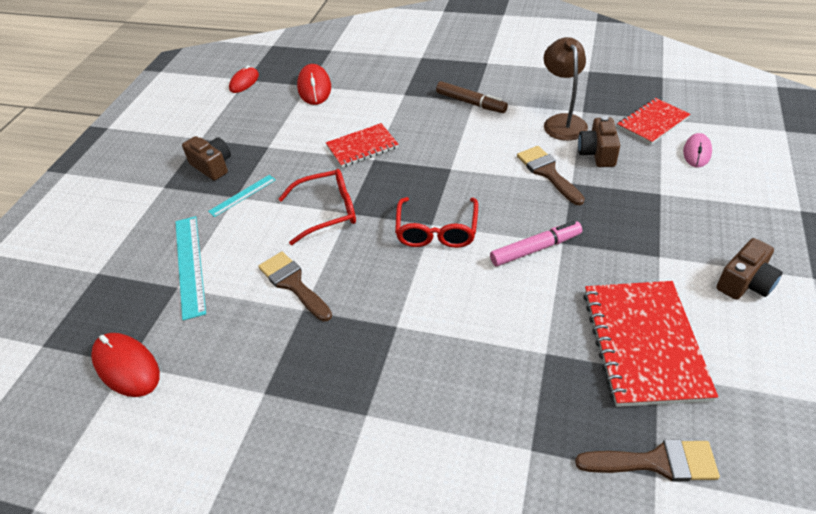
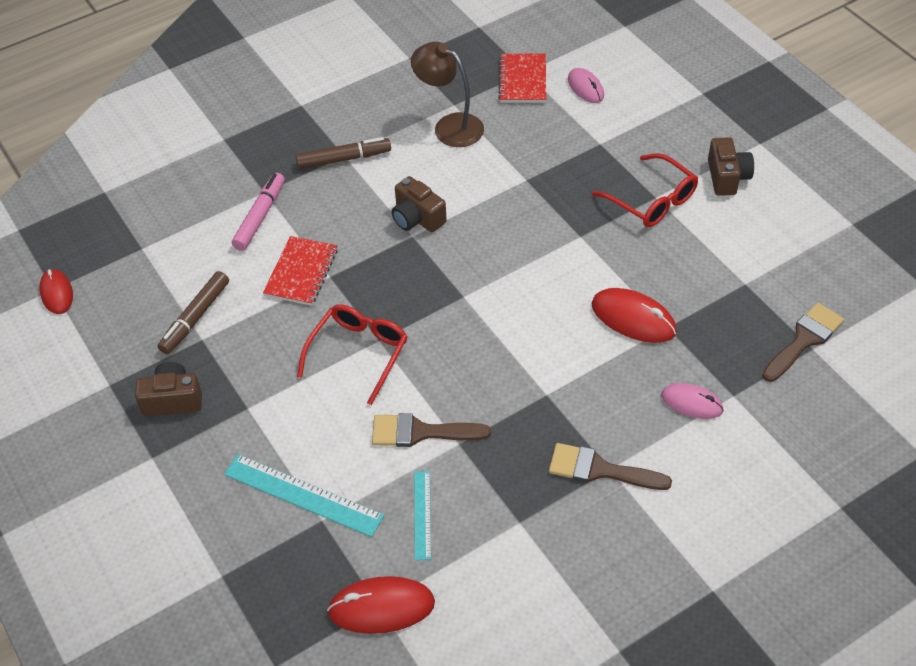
camera: 50 degrees left, 5 degrees up
(242, 195) = (252, 401): turquoise ruler -> turquoise ruler (422, 515)
(281, 134) = (195, 318): none -> brown marker
(314, 88) = (154, 246): red mouse -> red mouse (633, 318)
(437, 231) = (475, 298): red glasses -> red glasses (652, 200)
(489, 424) = (691, 403): none -> pink mouse
(535, 249) = (568, 256): pink marker -> pink marker (260, 216)
(548, 173) = (497, 183): brown brush -> brown brush (600, 470)
(597, 153) = (514, 138): brown camera -> brown camera (417, 218)
(644, 344) = (716, 270): red notebook -> none

